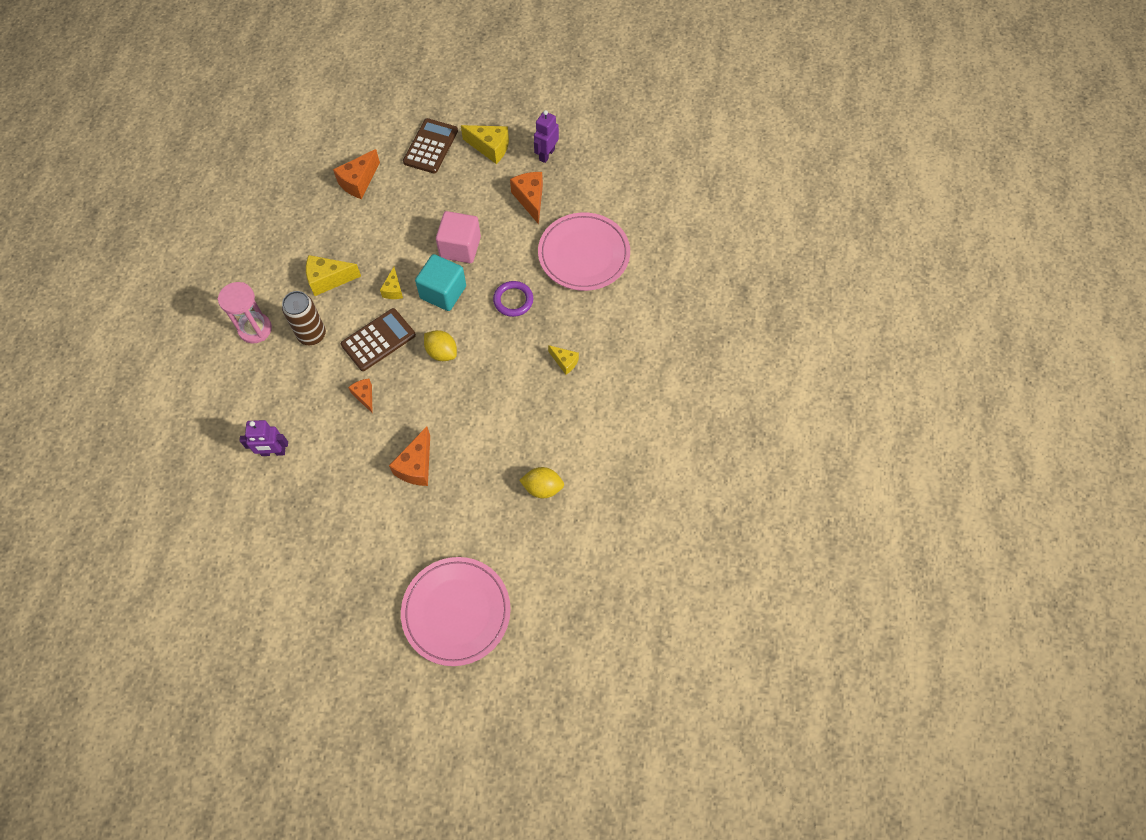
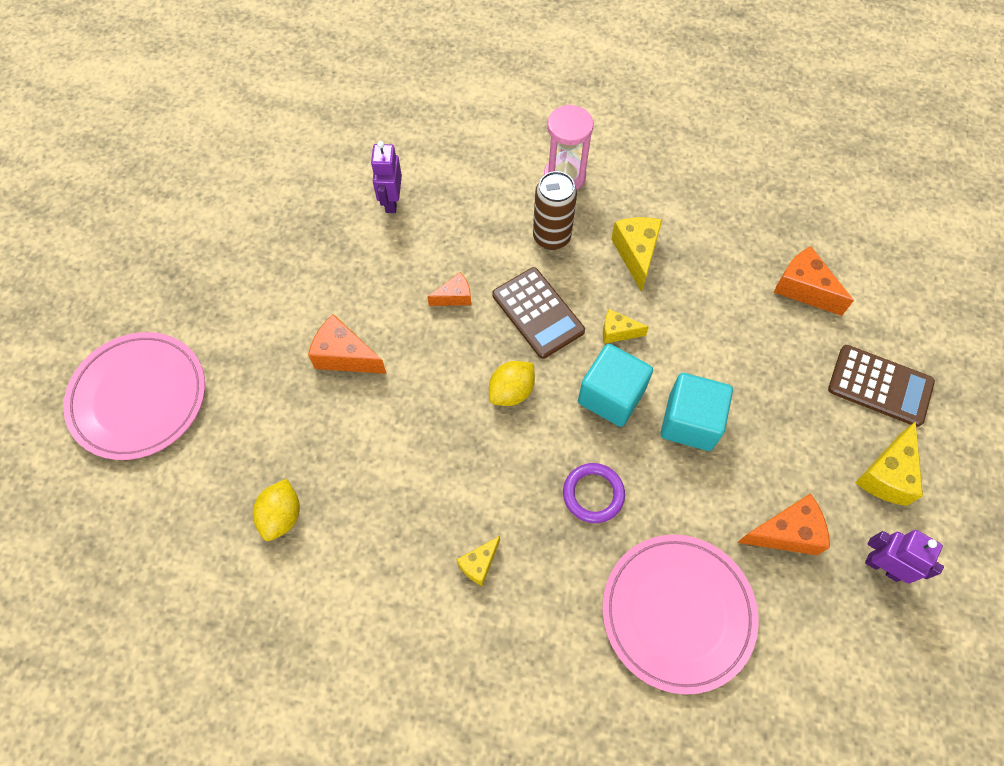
camera: 95 degrees right, 0 degrees up
(460, 247) = (690, 422): pink cube -> turquoise cube

